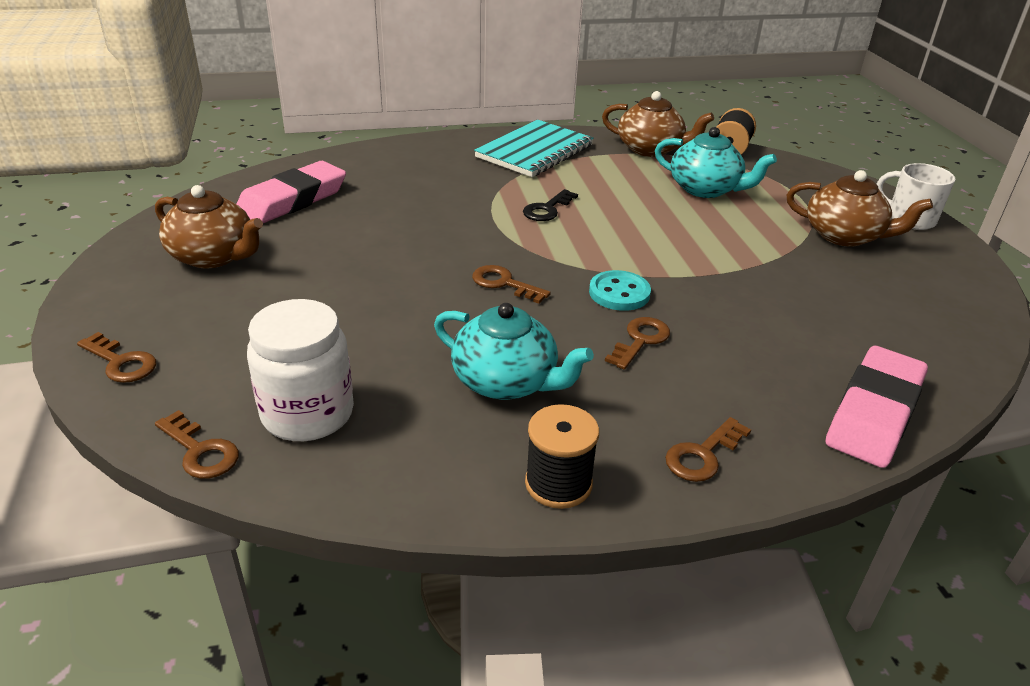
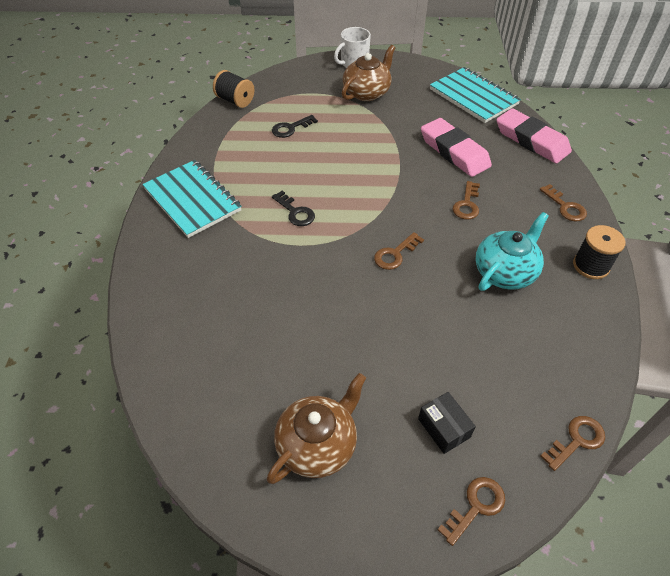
camera: 75 degrees left, 15 degrees up
(228, 335) = (444, 428): none -> black box
(292, 200) = (225, 379): pink eraser -> pink eraser (454, 152)
(308, 414) = (537, 377): white jar -> none
(619, 293) = (415, 201): turquoise button -> none
(640, 340) = (467, 204): brown key -> brown key turned 120 degrees counterclockwise
(651, 149) = (217, 137): brown teapot -> none
(705, 189) = (290, 128): turquoise teapot -> black key
(946, 339) = (473, 97): none -> turquoise notebook

